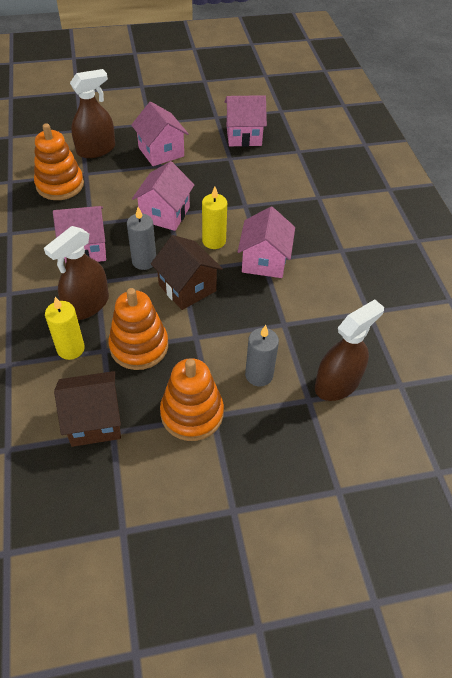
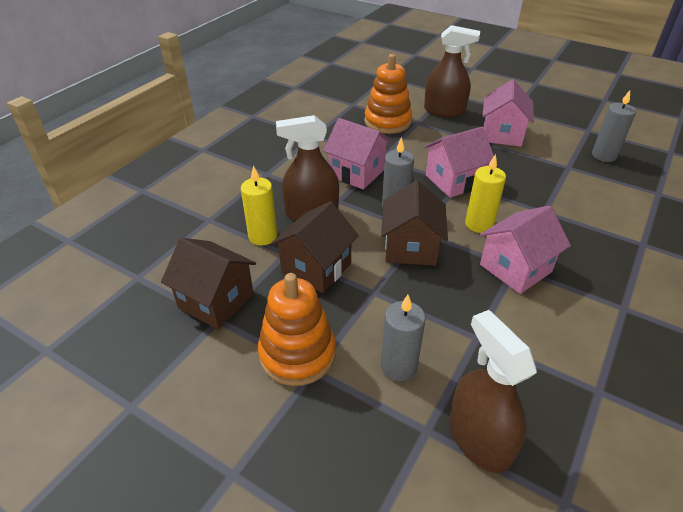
camera: 45 degrees right, 10 degrees down
(139, 346) = (316, 268): orange stacking toy -> brown house
(244, 136) = (604, 155): pink house -> grey candle
(337, 383) = (479, 438): brown spray bottle -> brown spray bottle turned 120 degrees counterclockwise

